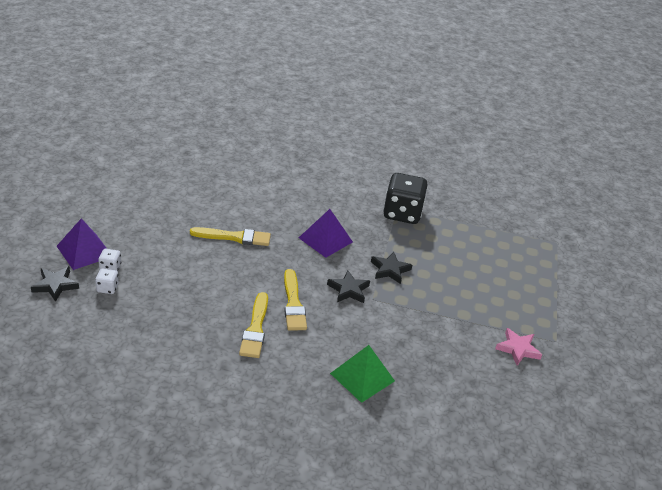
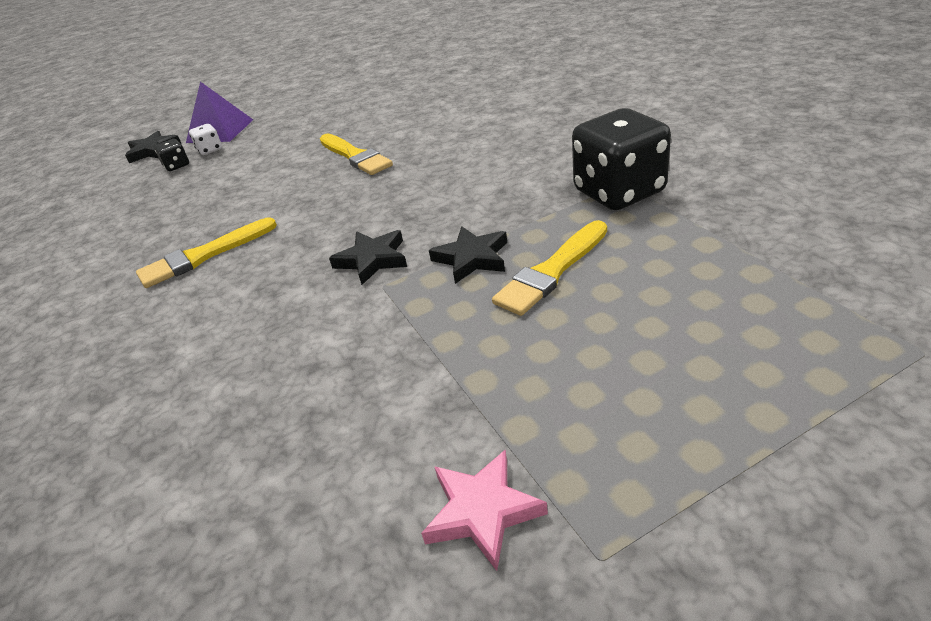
camera: 60 degrees right, 0 degrees up
(107, 288) = (177, 166): white dice -> black dice
(293, 303) = (285, 247): yellow brush -> yellow brush (551, 271)
(325, 239) = (449, 190): purple pyramid -> none
(362, 377) = (187, 381): green pyramid -> none

